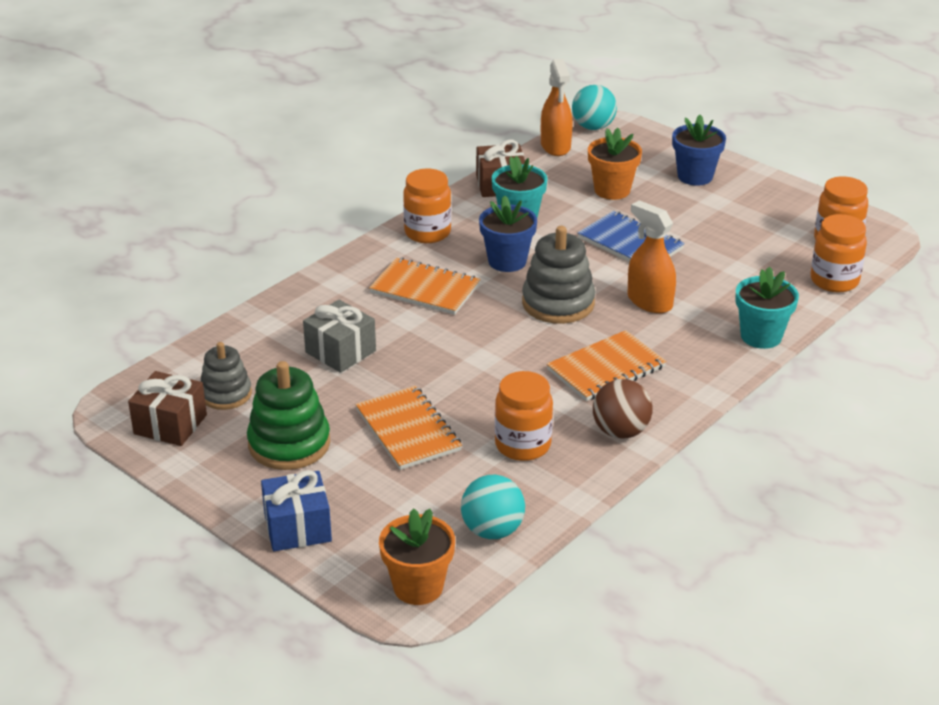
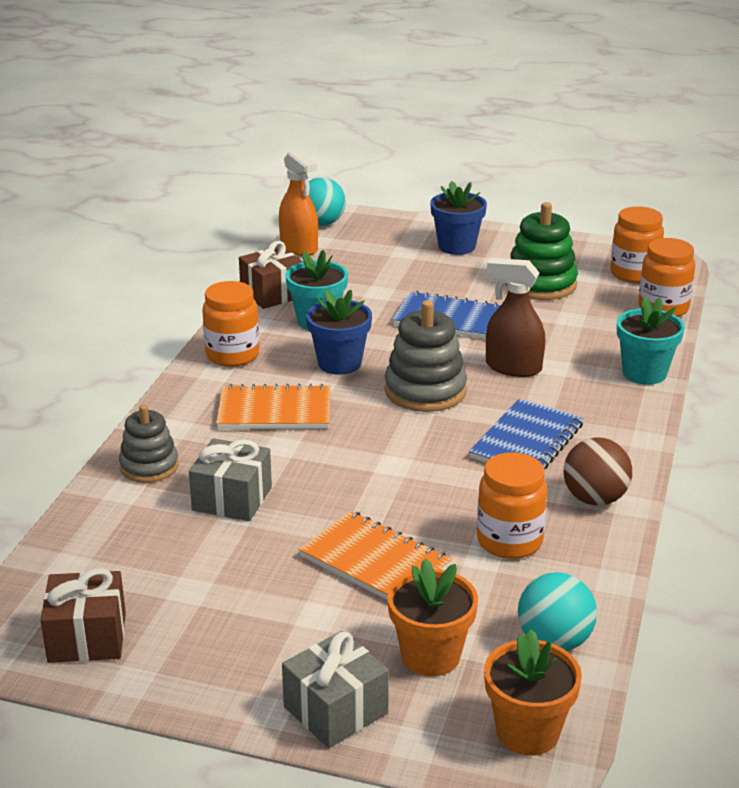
camera: 25 degrees left, 5 degrees down
(226, 394) = (131, 582): grey stacking toy -> grey stacking toy (149, 466)
(289, 444) = (251, 616): green stacking toy -> green stacking toy (540, 284)
(297, 527) = (335, 710): blue gift -> grey gift
(606, 368) = (527, 441): orange notebook -> blue notebook
(612, 190) = (388, 275): orange flower pot -> orange flower pot (430, 656)
(649, 301) = (513, 367): orange spray bottle -> brown spray bottle

